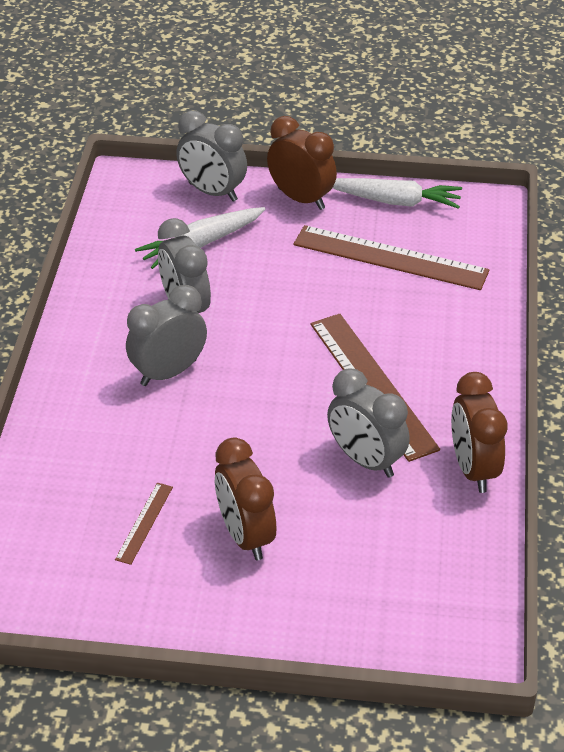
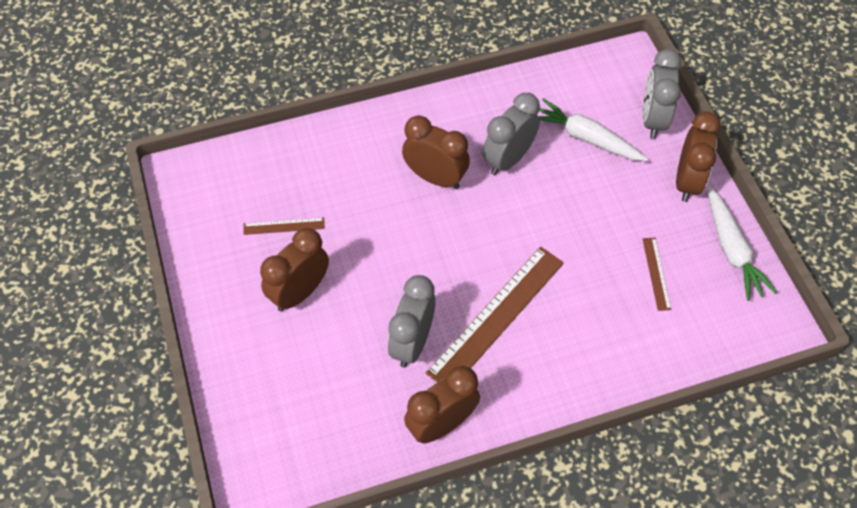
camera: 65 degrees right, 15 degrees up
(168, 372) = (435, 178): grey clock -> brown clock
(390, 257) = (656, 273): brown ruler -> brown ruler, size x0.46

